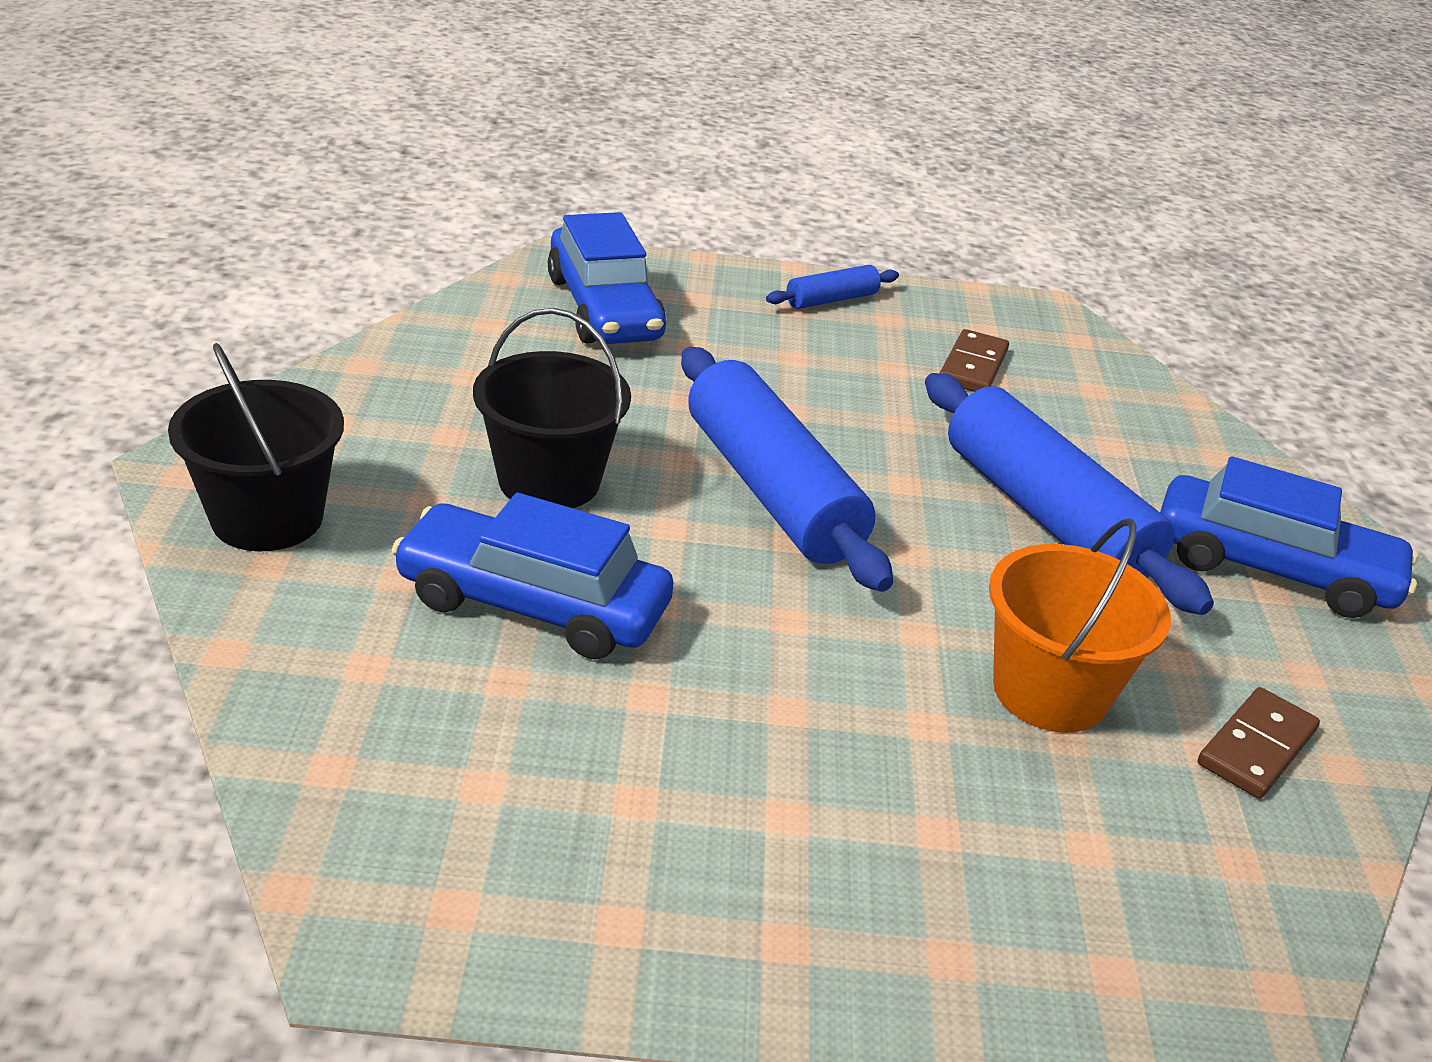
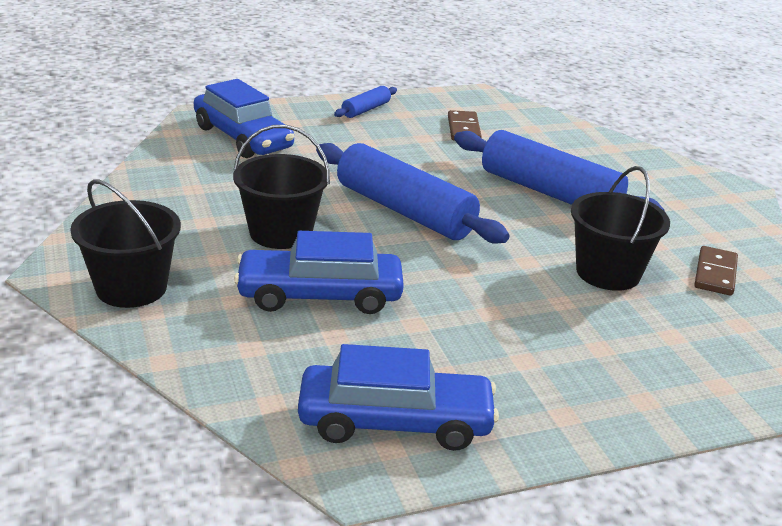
camera: 20 degrees left, 5 degrees down
(1050, 691) = (608, 273): orange bucket -> black bucket
(1272, 568) = (670, 193): blue car -> blue car (395, 422)

